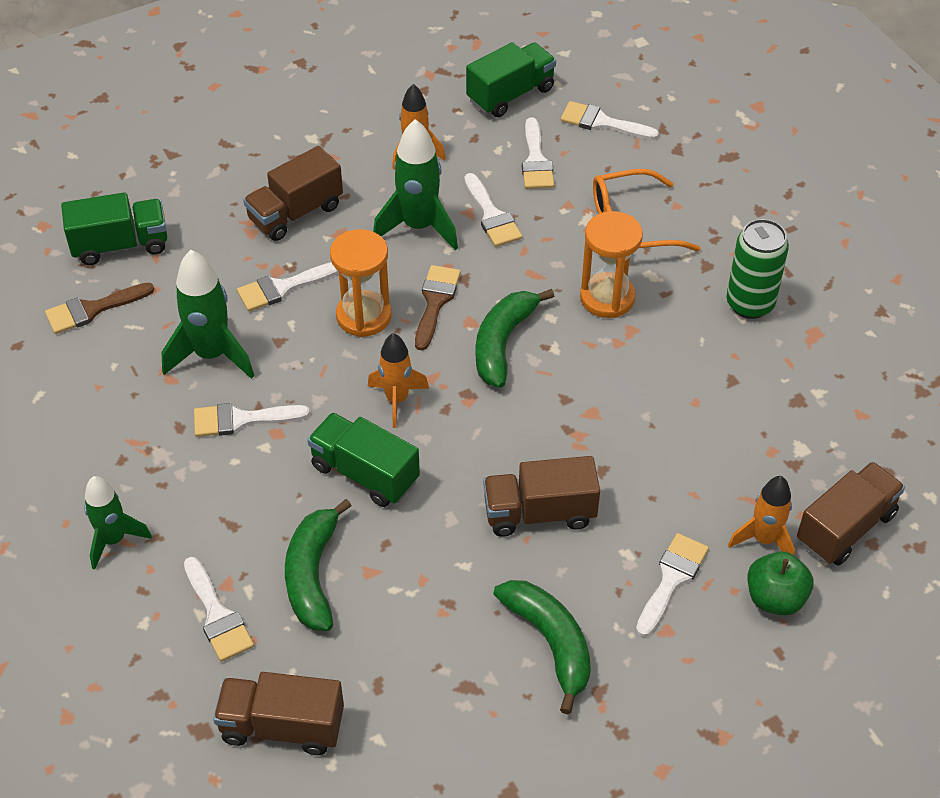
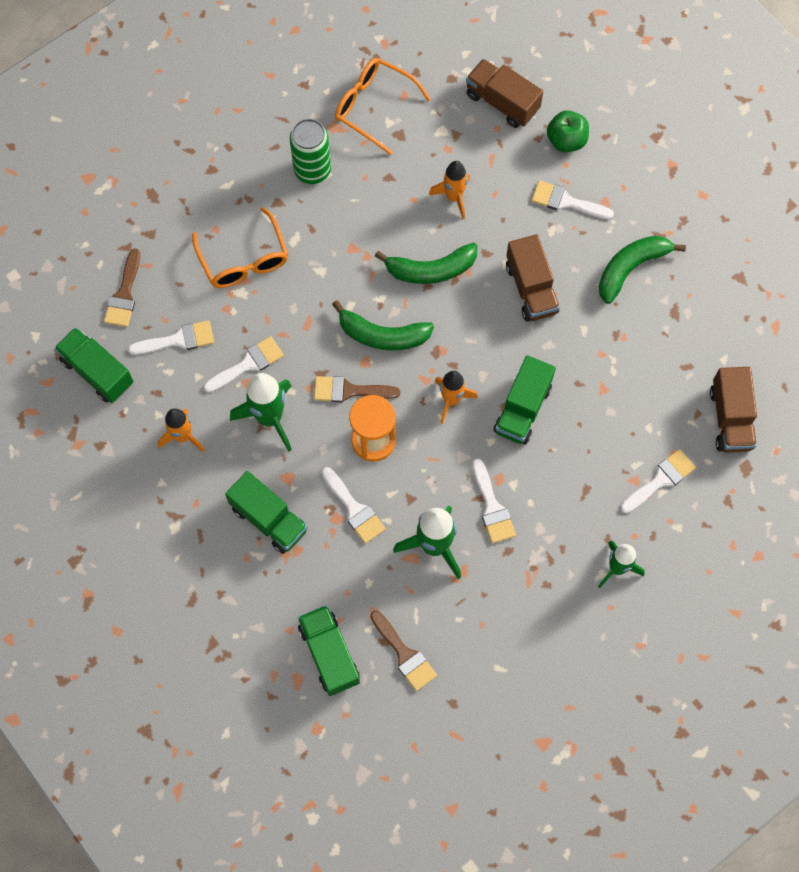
camera: 100 degrees left, 20 degrees up
(295, 213) = (269, 519): brown truck -> green truck
(313, 575) = (614, 425): green banana -> green banana (431, 270)
(602, 123) = (124, 294): white brush -> brown brush
(607, 298) = (323, 268): orange hourglass -> none
(764, 539) = (522, 149): orange rocket -> orange rocket (453, 197)
(843, 379) = (374, 107): none -> orange glasses

